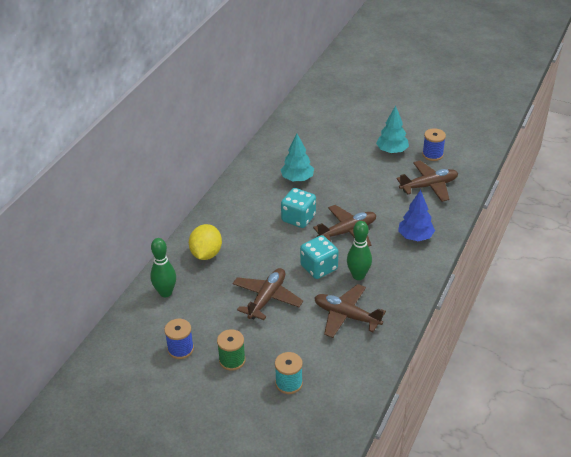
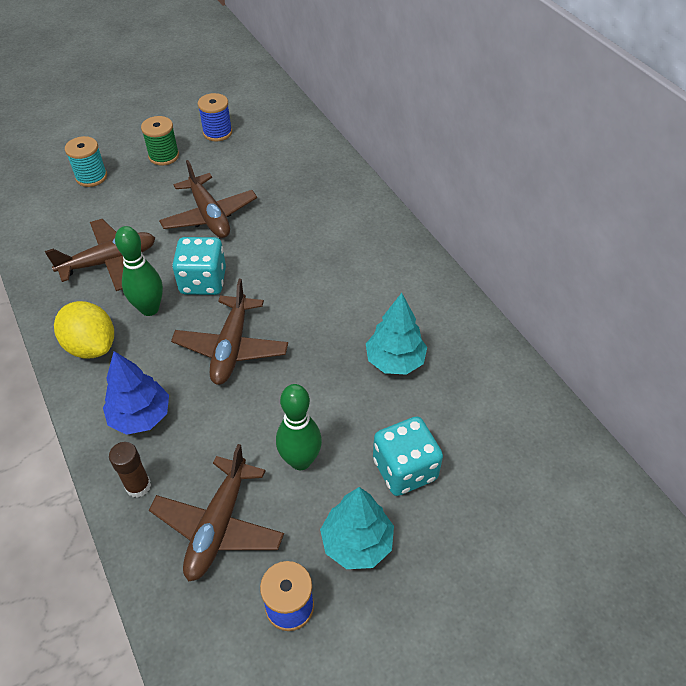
camera: 125 degrees right, 10 degrees up
(165, 293) = (302, 152): green bowling pin -> green bowling pin (300, 460)
(206, 254) = (330, 203): yellow lemon -> yellow lemon (91, 346)
(298, 218) = (309, 313): turquoise dice -> turquoise dice (405, 469)
(443, 216) = (138, 486): none -> brown glue stick

